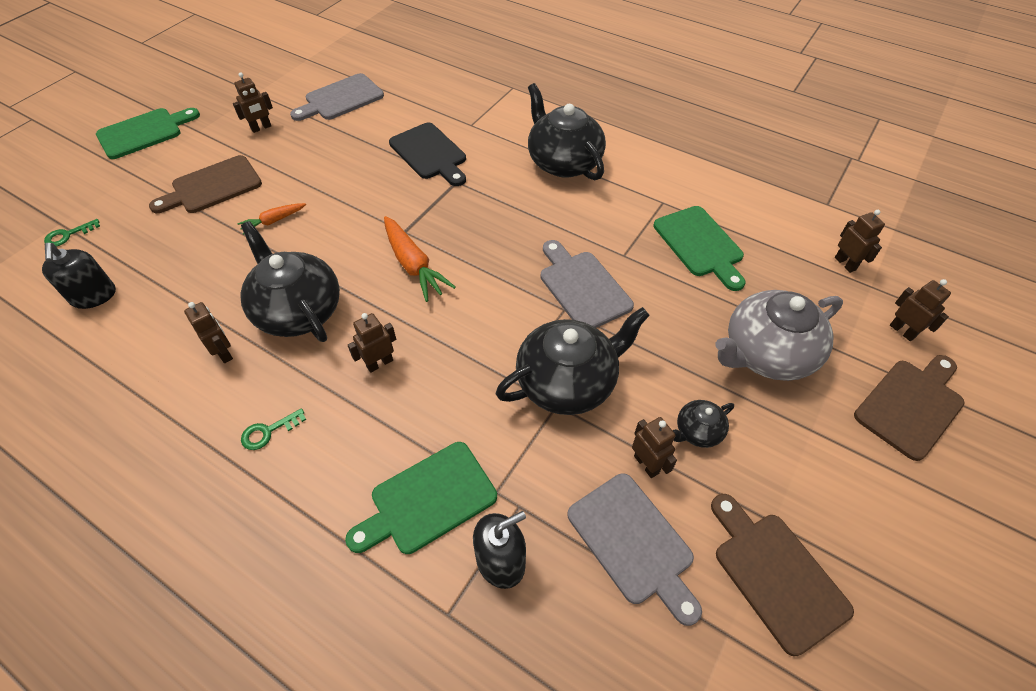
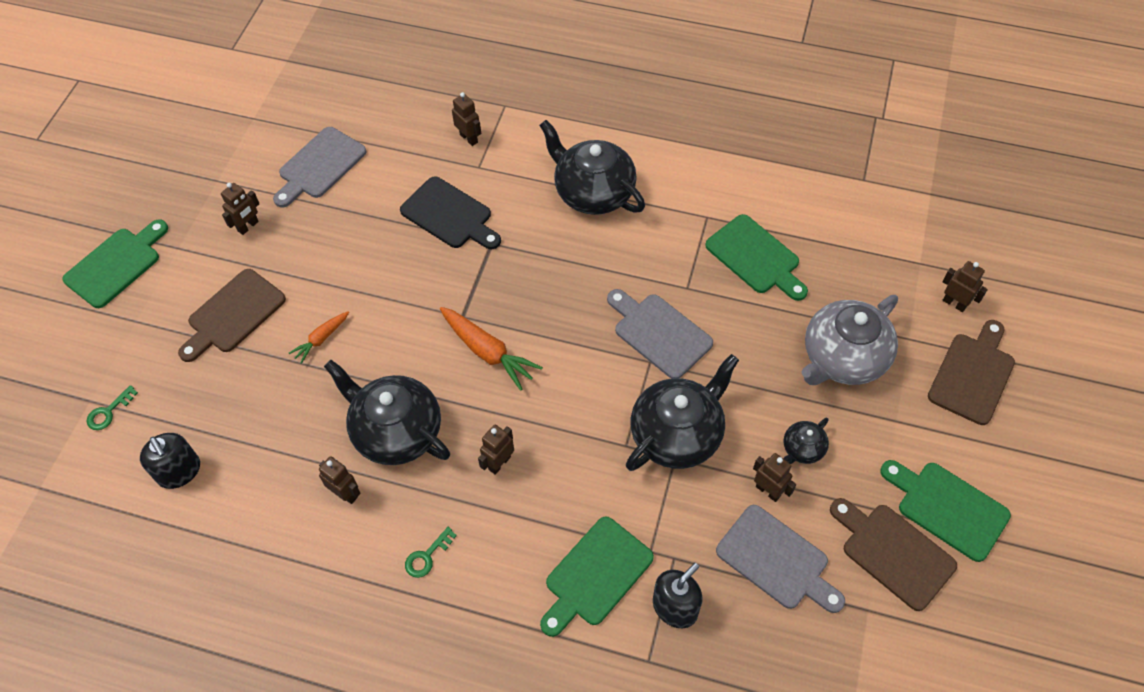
camera: 15 degrees left, 5 degrees up
(845, 263) = (892, 244): brown robot -> brown robot (469, 138)
(854, 541) = (947, 508): none -> green cutting board

